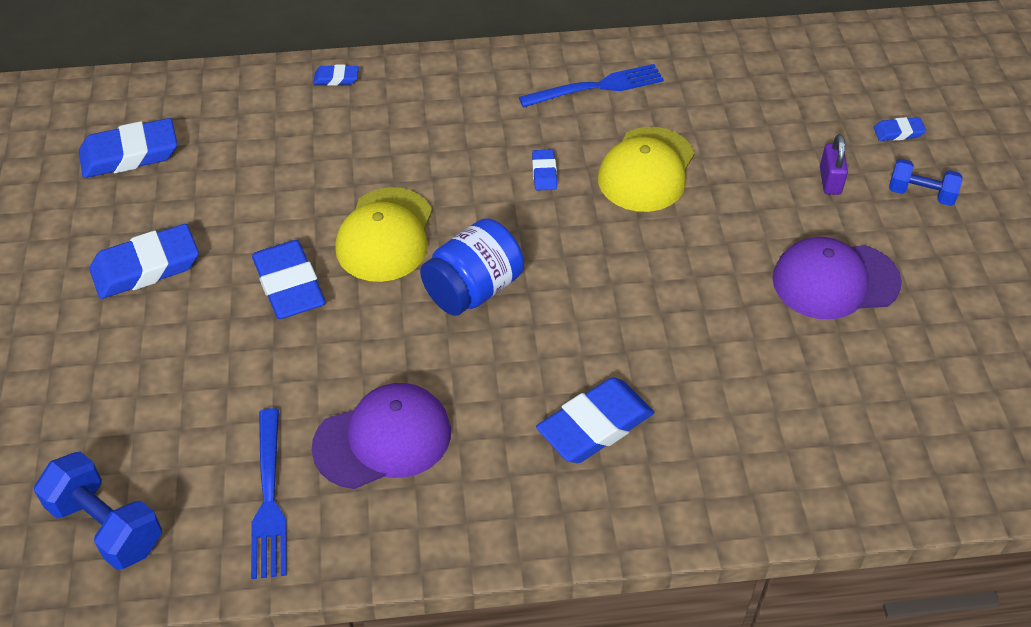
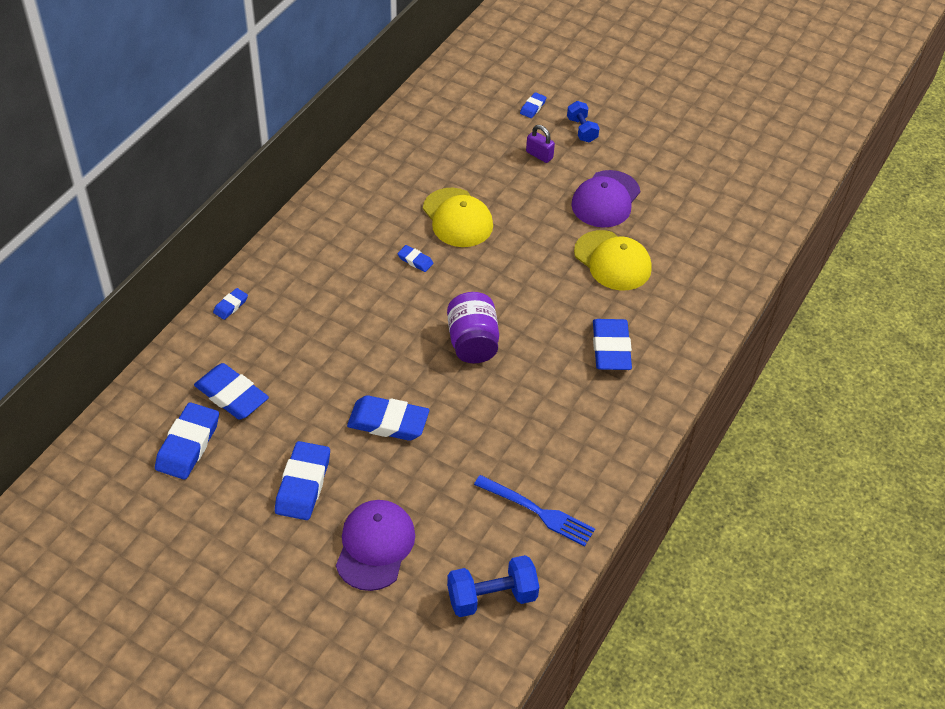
camera: 55 degrees left, 0 degrees up
(219, 147) = (231, 395): none -> blue eraser
(383, 439) = (541, 440): purple cap -> purple cap (375, 546)
(385, 235) = (392, 357): yellow cap -> yellow cap (612, 261)
(473, 289) = (472, 342): blue jar -> purple jar
(598, 86) = (371, 196): blue fork -> none
(921, 194) = (582, 130): blue dumbbell -> blue dumbbell turned 75 degrees counterclockwise

